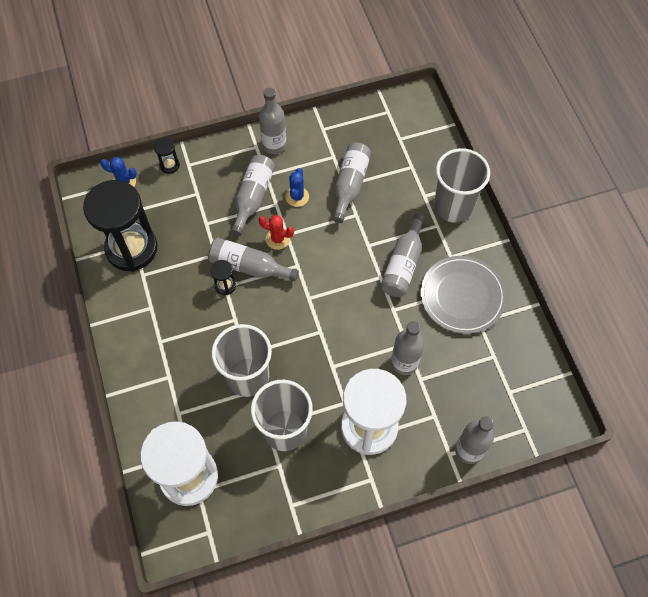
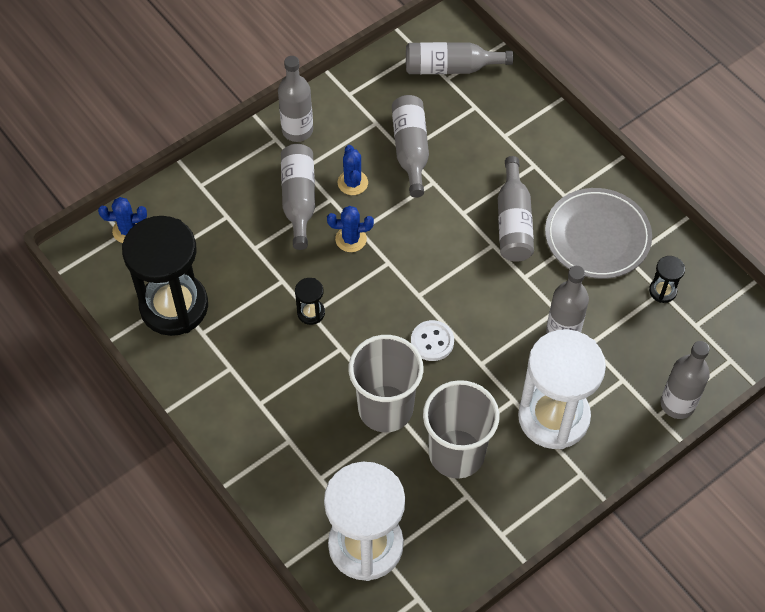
camera: 20 degrees left, 5 degrees down
(169, 165) = (177, 193): black hourglass -> black hourglass (662, 291)
(249, 266) = (330, 281): grey bottle -> grey bottle (450, 68)
(277, 239) = (351, 239): red cactus -> blue cactus
(303, 337) = (432, 341): none -> white button
(453, 206) = (543, 138): grey cup -> none

